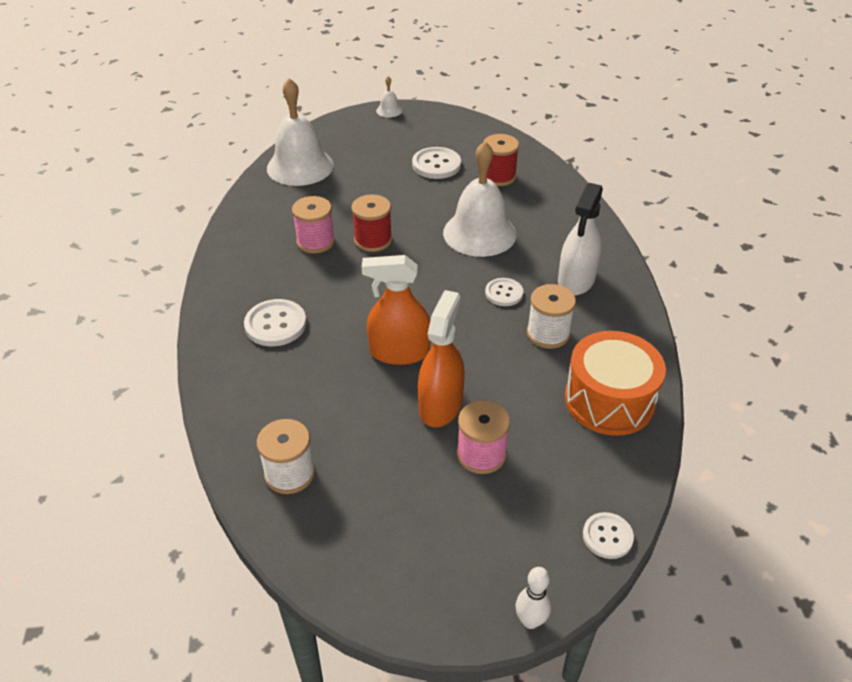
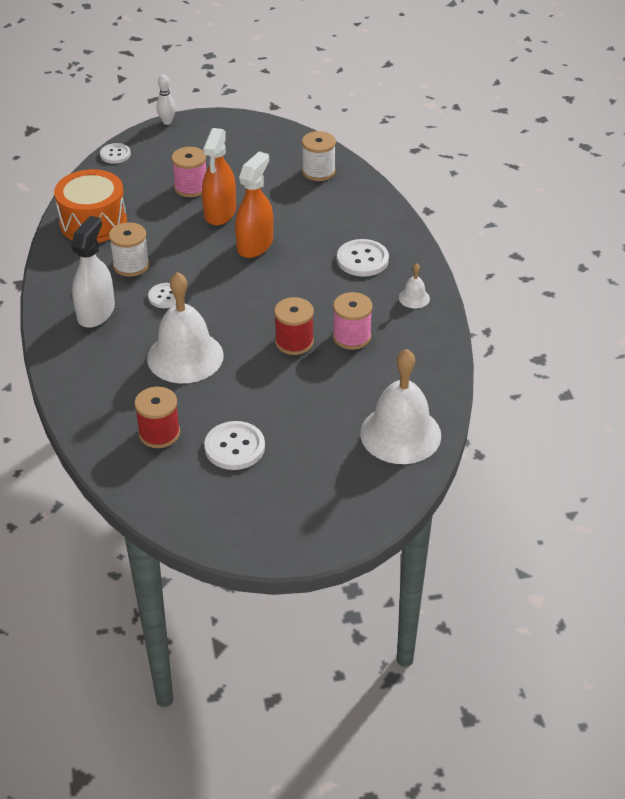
camera: 175 degrees right, 0 degrees up
(389, 110) = (308, 546): white bell -> white bell (414, 298)
(399, 352) = (255, 245): orange spray bottle -> orange spray bottle turned 60 degrees counterclockwise

